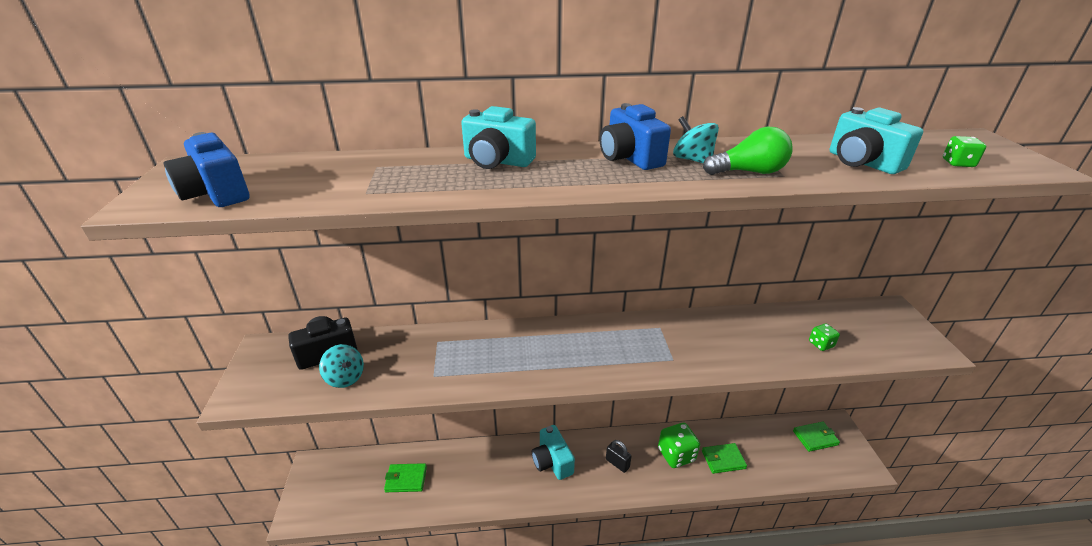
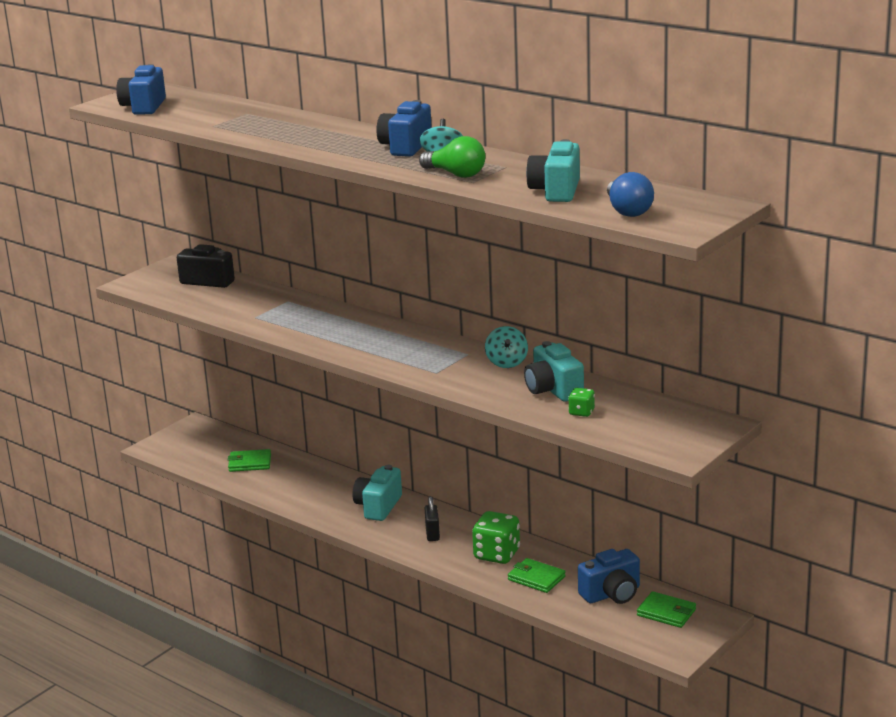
camera: 45 degrees right, 10 degrees down
(345, 378) = (201, 297): turquoise spinning top -> turquoise spinning top (506, 362)
(406, 479) = (250, 463): green wallet -> green wallet turned 45 degrees counterclockwise
(497, 161) = (319, 128): turquoise camera -> turquoise camera (553, 390)
(773, 443) = (612, 594): none -> blue camera
(958, 163) = (627, 211): green dice -> blue light bulb

